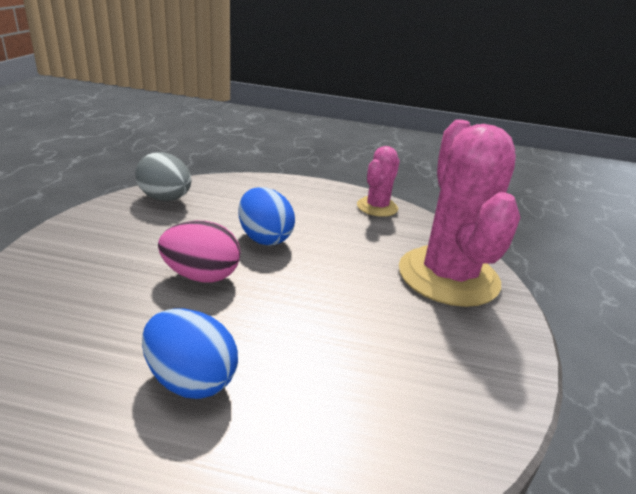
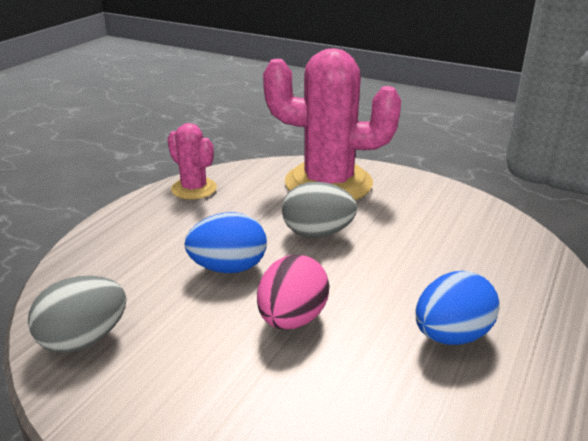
camera: 70 degrees left, 0 degrees up
(342, 277) = (317, 233): none -> grey egg

